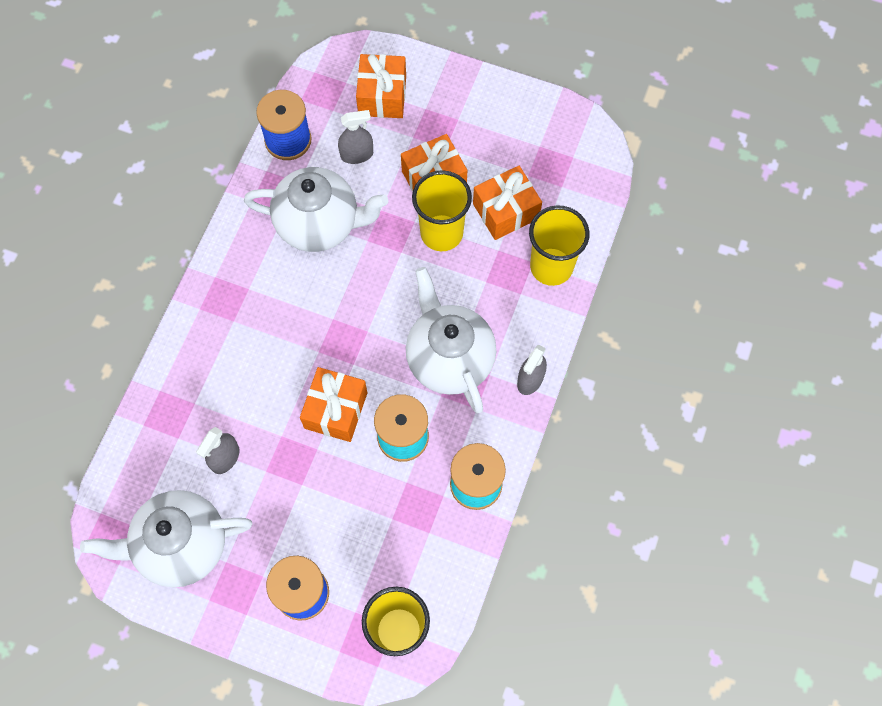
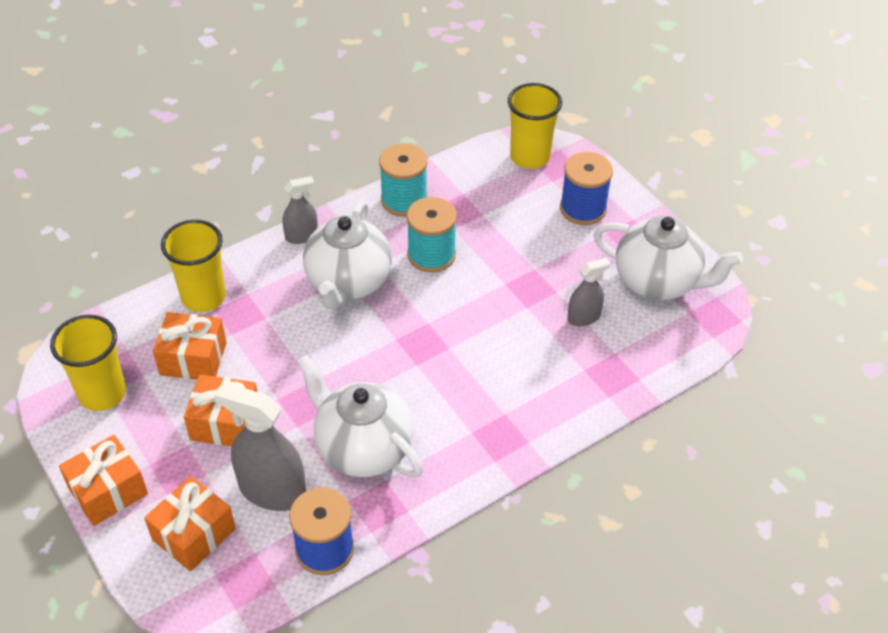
camera: 145 degrees left, 20 degrees down
(336, 410) = (469, 299): orange gift -> orange gift (108, 491)
(357, 155) = (272, 490): grey spray bottle -> grey spray bottle, size x1.79
(441, 233) = (263, 374): yellow cup -> yellow cup (102, 393)

